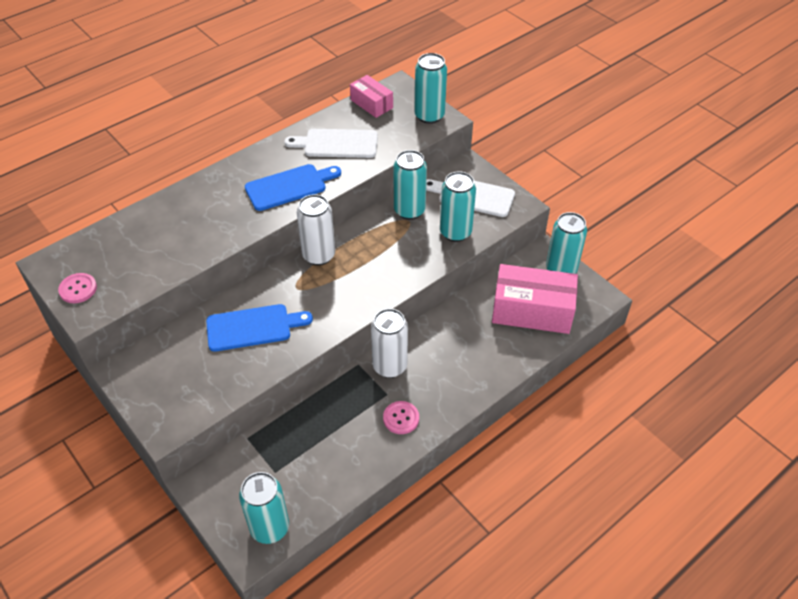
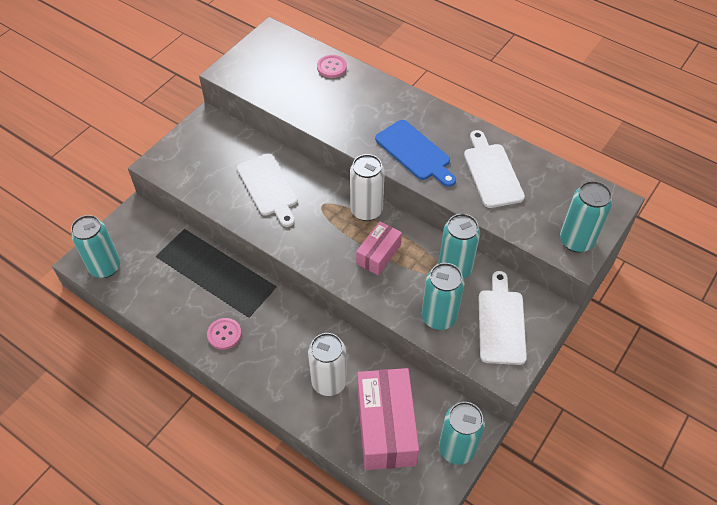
camera: 75 degrees right, 5 degrees up
(78, 289) = (250, 58): pink button -> pink button (331, 67)
(253, 327) = (268, 187): blue cutting board -> white cutting board
(371, 104) = (569, 185): pink box -> pink box (378, 254)
(389, 366) = (280, 312): white can -> white can (329, 382)

